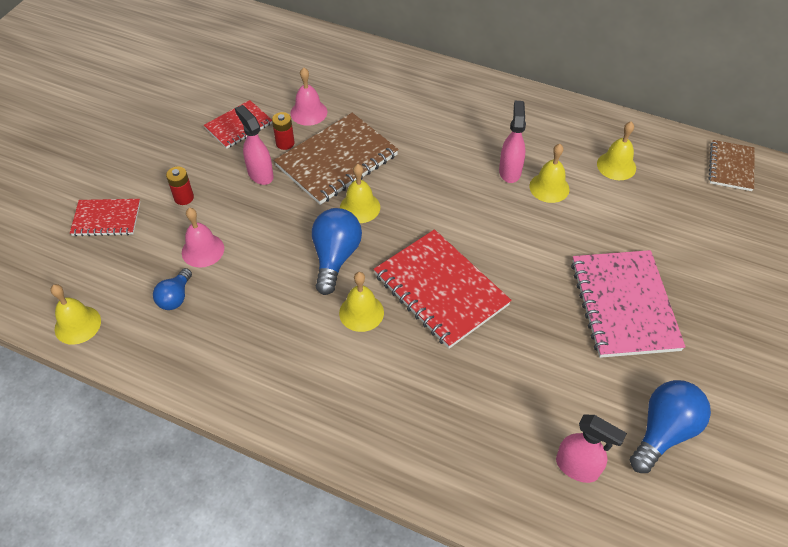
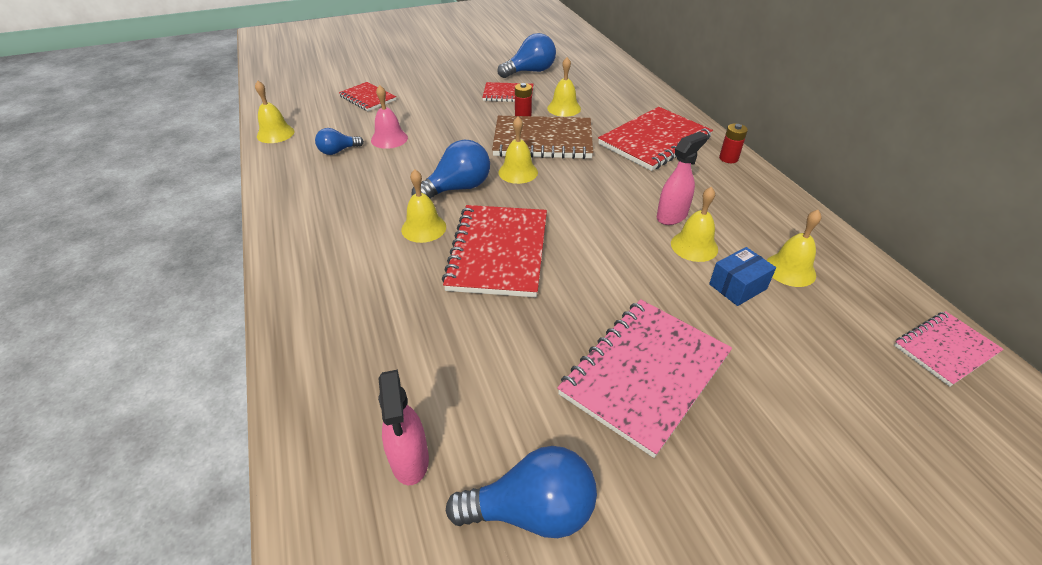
camera: 45 degrees right, 10 degrees down
(184, 198) = (421, 110): red battery -> red battery (728, 158)
(221, 84) = (530, 71): none -> blue light bulb
(260, 174) = (482, 122): pink spray bottle -> none
(308, 112) = (564, 108): pink bell -> yellow bell
(420, 104) = (654, 141): none -> red notebook
(603, 201) = (737, 286): none -> blue box
(731, 167) = (945, 349): brown notebook -> pink notebook

